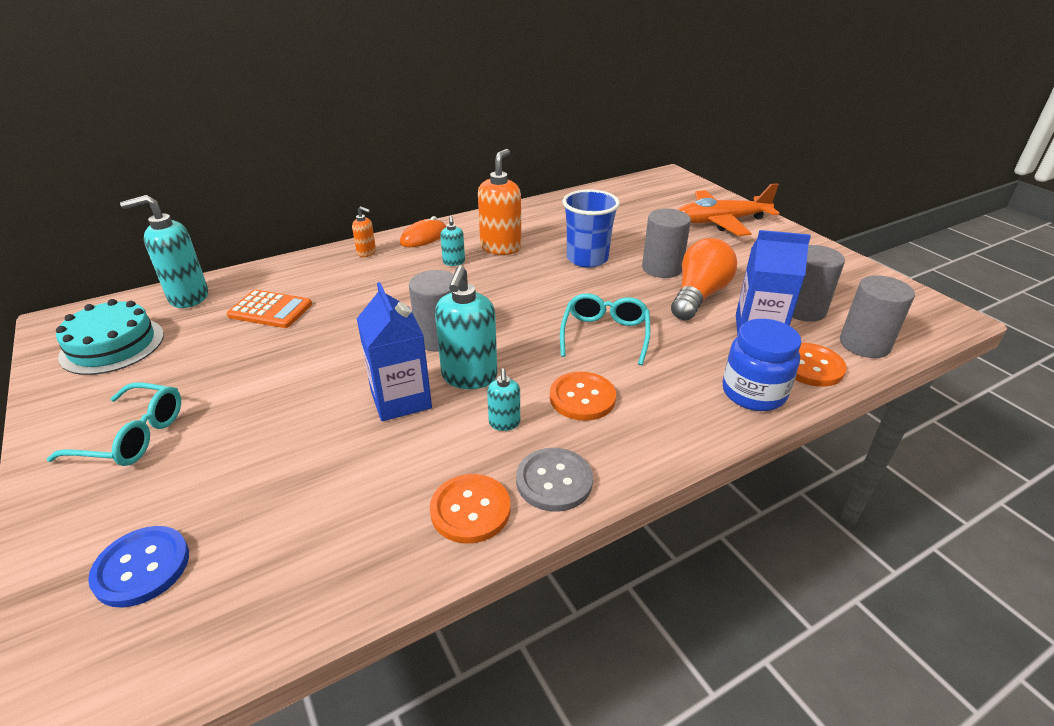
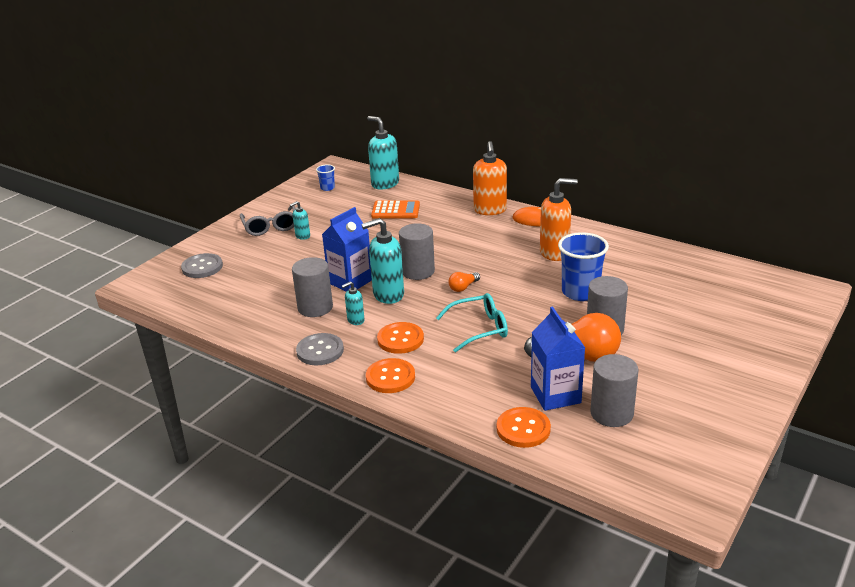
camera: 65 degrees right, 5 degrees down
(112, 345) = (327, 188): turquoise cake -> blue cup
(133, 436) = (270, 227): turquoise glasses -> grey glasses
(142, 567) = (202, 267): blue button -> grey button
(270, 310) = (395, 210): orange calculator -> orange calculator turned 75 degrees counterclockwise
(367, 253) = (490, 210): orange soap dispenser -> orange soap dispenser, size x1.95
(454, 262) = (513, 243): turquoise soap dispenser -> turquoise soap dispenser (302, 236)
(470, 510) = (282, 332): orange button -> orange button (390, 377)
(510, 318) = (463, 287): none -> orange light bulb
(721, 222) = (738, 340): orange plane -> none
(753, 393) = (463, 406): blue jar -> none
(864, 344) = (585, 454): grey cylinder -> grey cylinder (315, 307)

